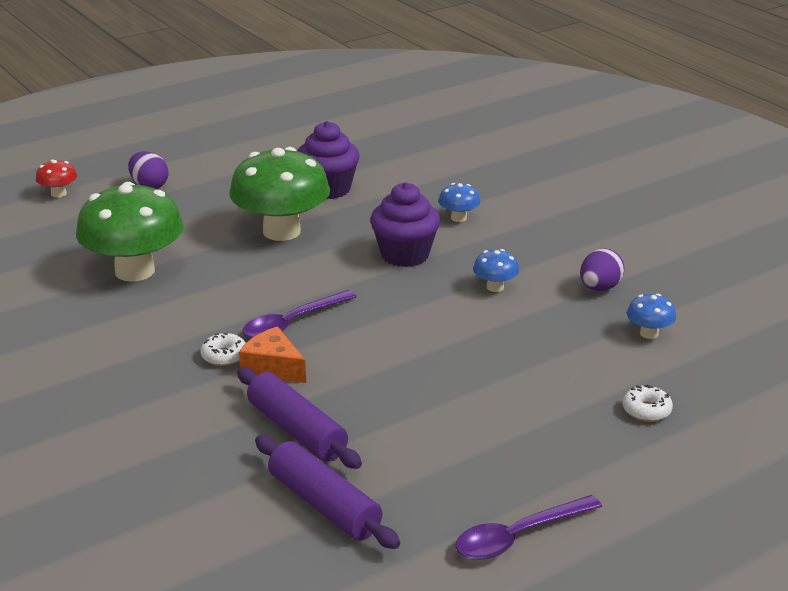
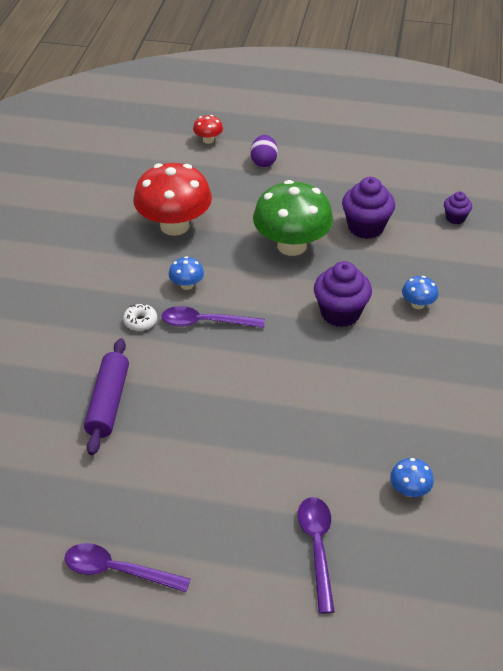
camera: 45 degrees right, 15 degrees up
(135, 271) = (174, 226): green mushroom -> red mushroom
(273, 368) = (153, 348): orange cheese -> none
(324, 505) = (56, 464): purple rolling pin -> none
(395, 150) = (455, 218): none -> purple cupcake
(495, 287) = (361, 378): blue mushroom -> blue mushroom (187, 285)
(599, 288) = (430, 428): purple egg -> none
(646, 410) = (317, 547): white donut -> purple spoon

